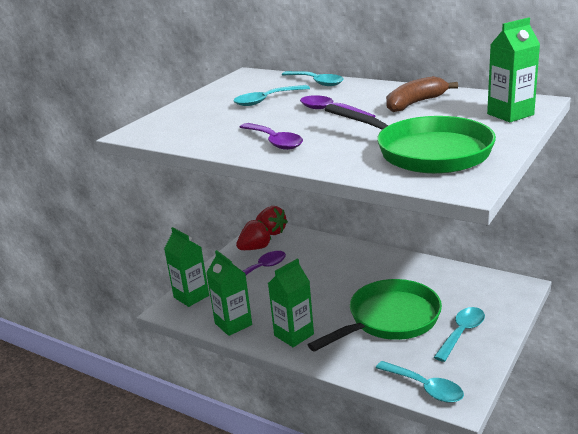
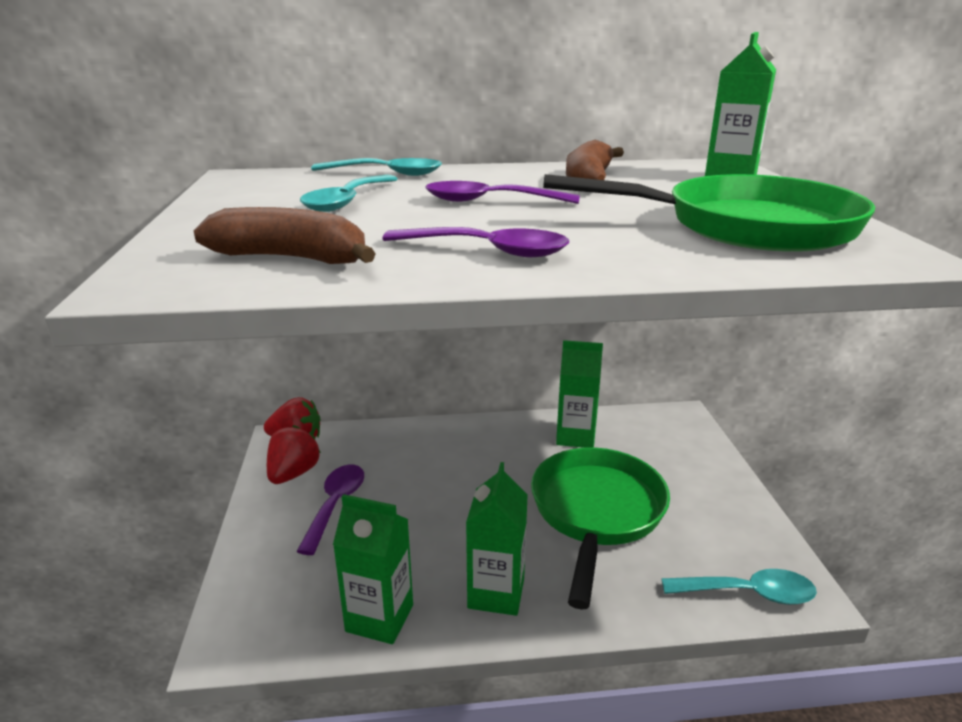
camera: 40 degrees left, 0 degrees up
(191, 296) = (252, 598): green carton -> green carton (575, 436)
(196, 130) = (292, 258): none -> brown banana
(462, 333) = (695, 496): turquoise spoon -> none

